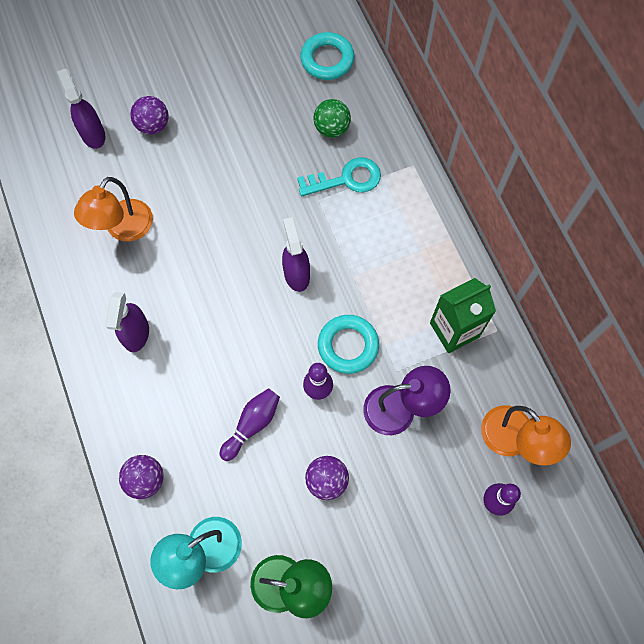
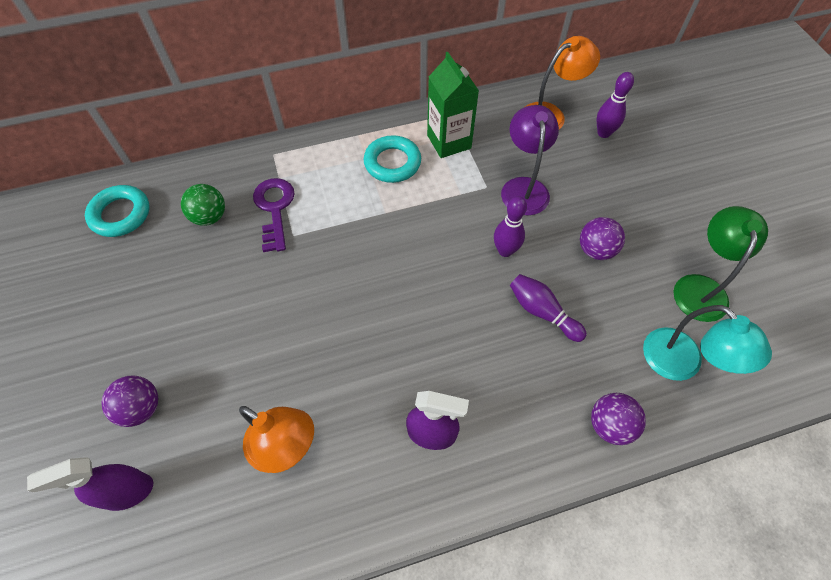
camera: 85 degrees left, 10 degrees down
(296, 274) = (376, 261): purple spray bottle -> none
(346, 179) = (275, 209): turquoise key -> purple key
(348, 346) = (459, 222): turquoise ring -> turquoise ring (392, 163)

